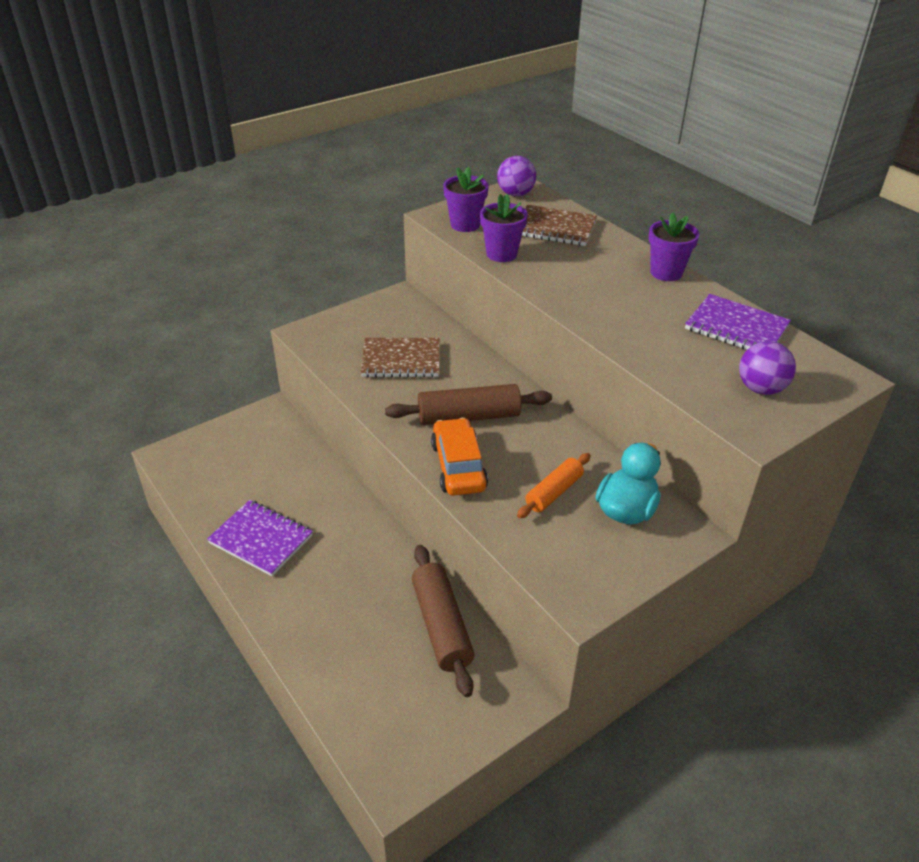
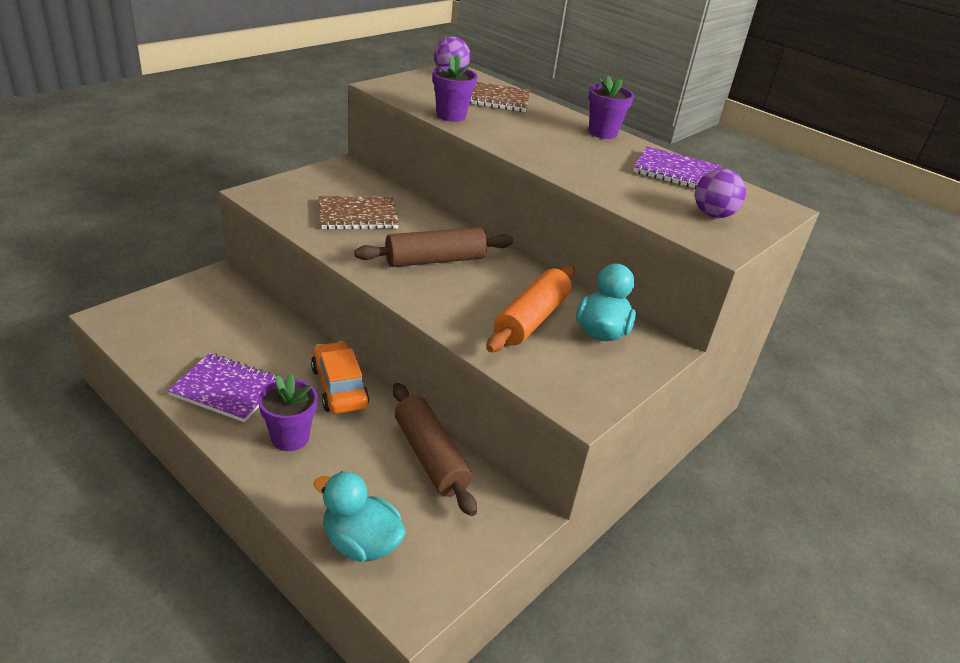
camera: 15 degrees left, 5 degrees down
(359, 713) = (360, 543): none -> turquoise duck
(458, 466) = (435, 300): orange car -> orange car (339, 387)
(465, 224) = (410, 93): purple flower pot -> purple flower pot (290, 437)
(554, 492) = (531, 319): orange rolling pin -> orange rolling pin, size x1.58

